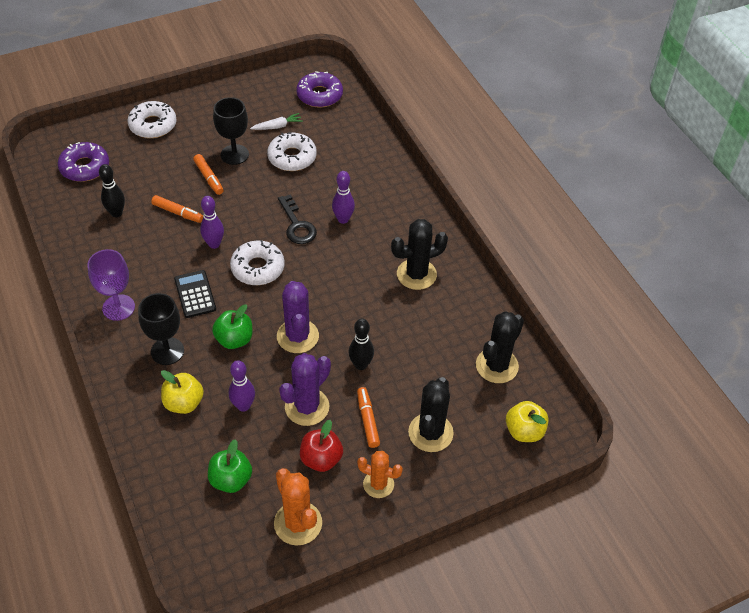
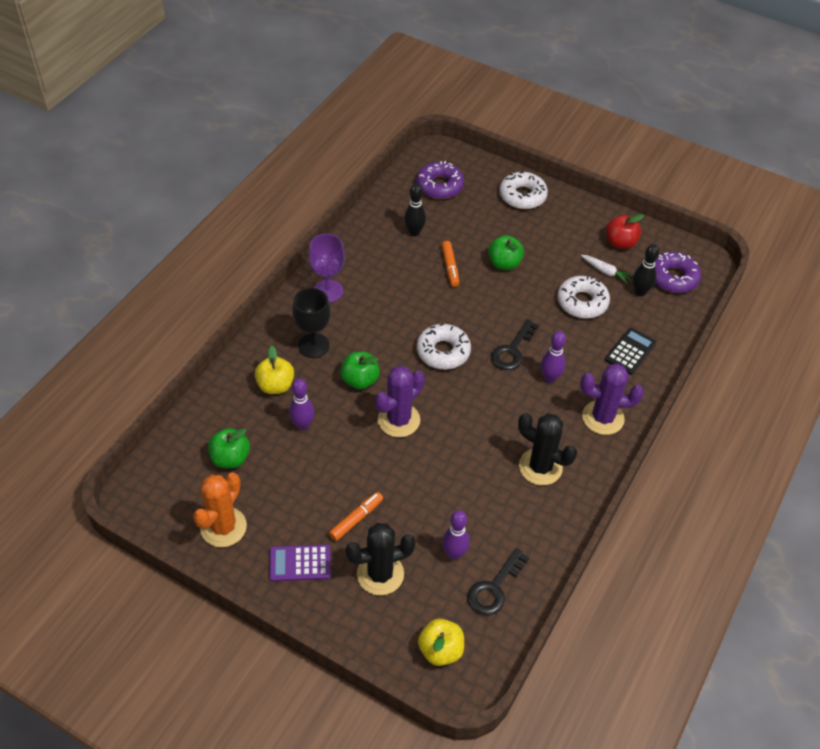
camera: 55 degrees right, 0 degrees up
(195, 294) = (381, 328): black calculator -> black calculator (630, 351)
(209, 178) = (504, 263): orange marker -> green apple
(214, 244) = (441, 309): purple bowling pin -> purple bowling pin (454, 554)
(234, 154) = (545, 264): black goblet -> none
(307, 407) = (335, 468): purple cactus -> purple cactus (603, 418)
(321, 459) = (293, 508): red apple -> red apple (620, 243)
(361, 365) = (407, 481): black bowling pin -> black bowling pin (640, 292)
(378, 484) = (300, 563): orange cactus -> purple calculator
(497, 366) = (494, 588): black cactus -> black key

